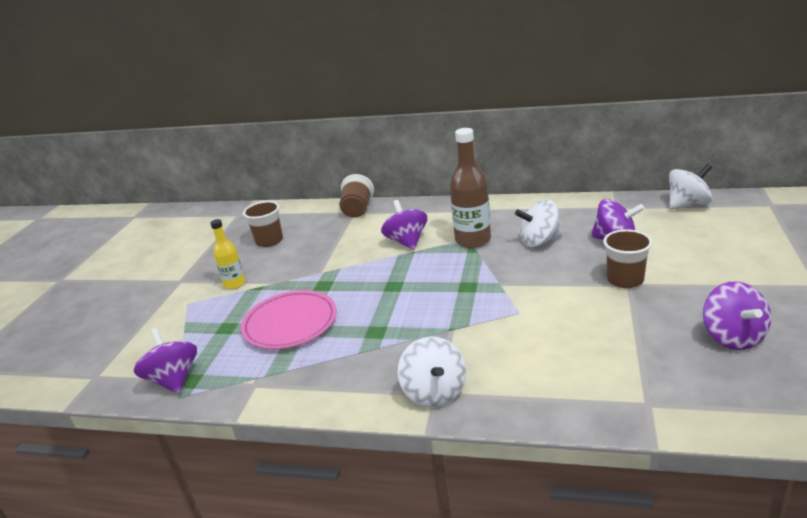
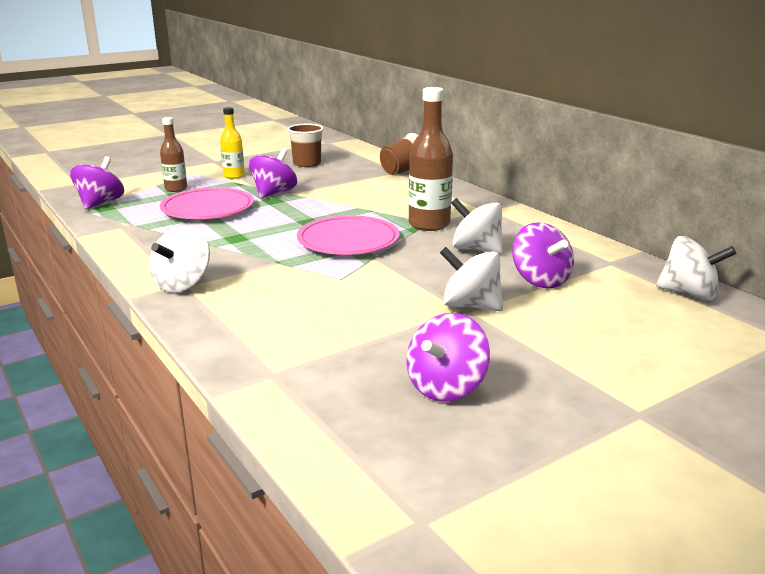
camera: 40 degrees right, 5 degrees down
(212, 324) = (176, 189): none -> brown bottle
(407, 241) = (383, 203): purple spinning top -> purple spinning top (274, 193)
(456, 283) = (348, 241): none -> pink plate
(625, 280) = (470, 306): brown cup -> white spinning top

